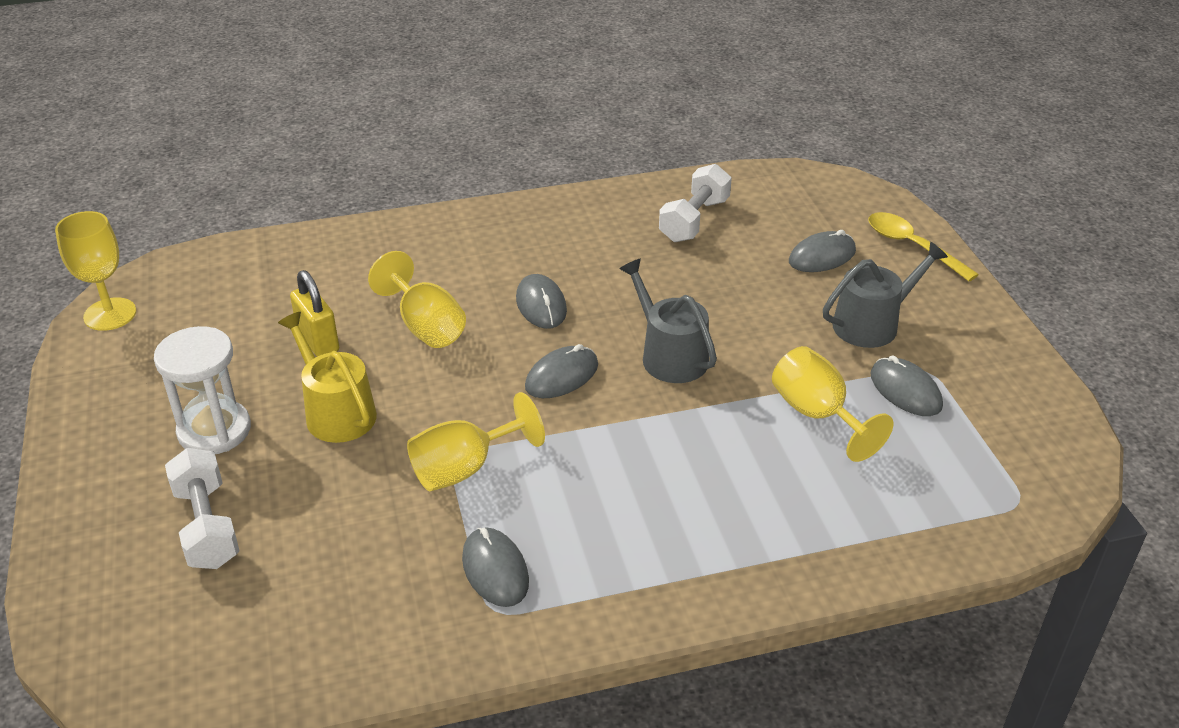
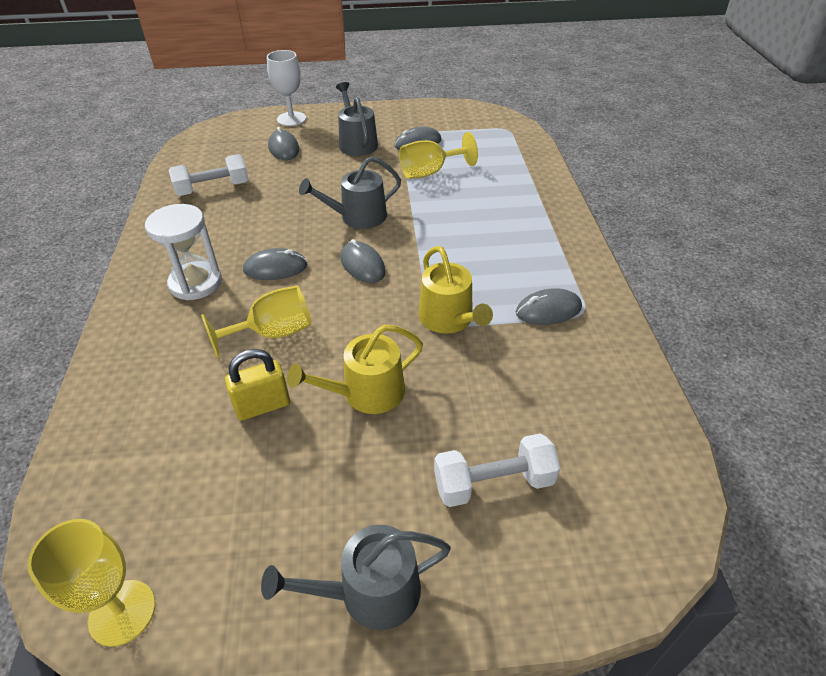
camera: 80 degrees left, 5 degrees up
(100, 448) = (369, 592): none -> grey watering can
(214, 430) = (367, 485): white hourglass -> white hourglass (195, 283)
(464, 468) = (449, 319): yellow goblet -> yellow watering can
(694, 220) = (213, 189): white dumbbell -> white dumbbell turned 60 degrees counterclockwise
(912, 246) = (291, 119): yellow spoon -> white goblet

